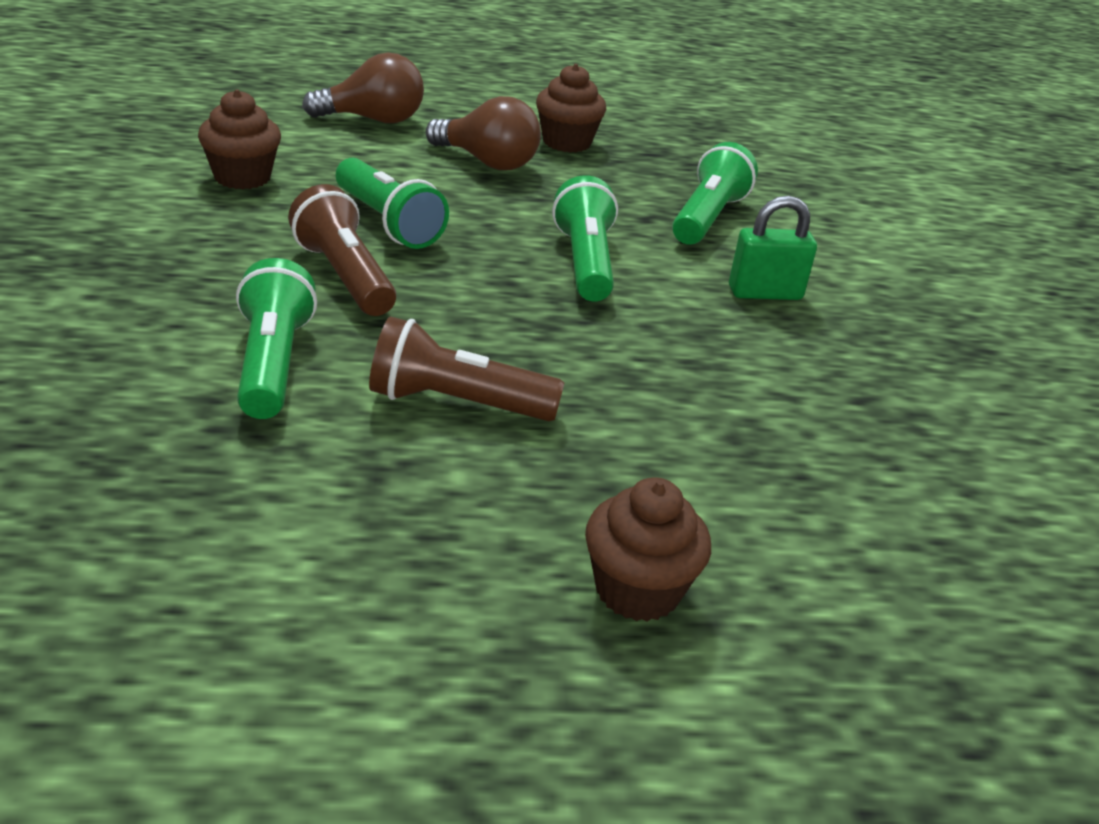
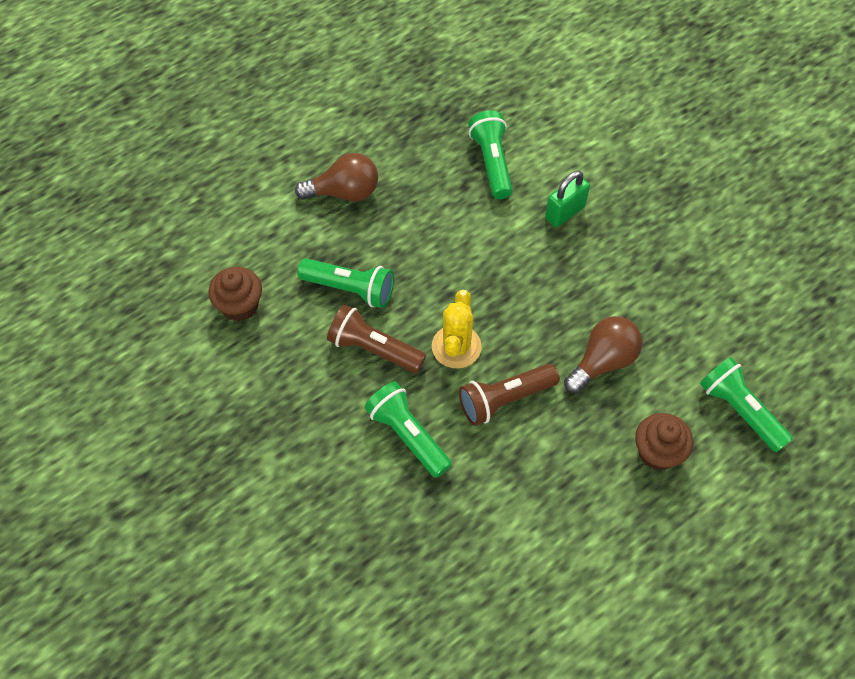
camera: 30 degrees left, 25 degrees up
(373, 120) = (245, 195): brown light bulb -> brown light bulb (603, 362)
(455, 325) = (456, 347): none -> yellow cactus
(566, 142) = (365, 139): brown cupcake -> none
(585, 262) = (468, 250): green flashlight -> green flashlight (740, 410)

